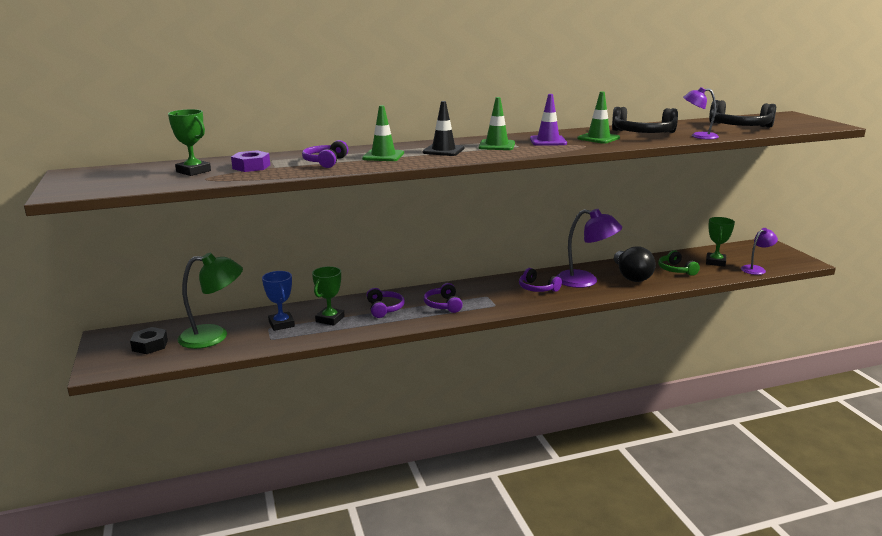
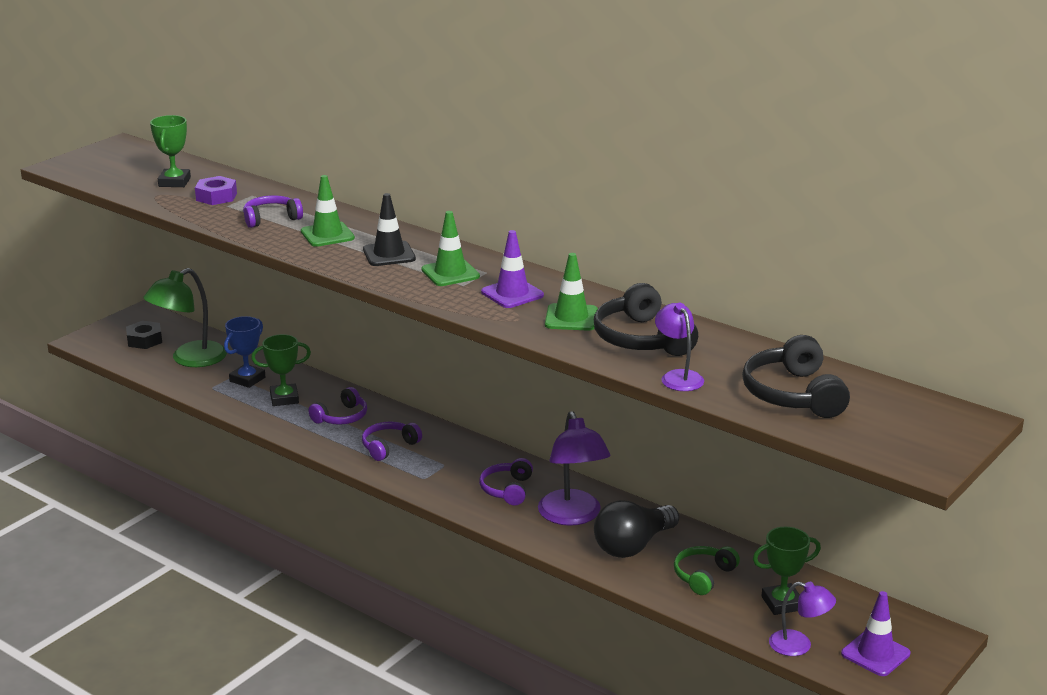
camera: 55 degrees right, 5 degrees up
(214, 336) = (190, 359): green lamp -> green lamp turned 90 degrees clockwise
(773, 258) = (875, 654): none -> purple traffic cone

